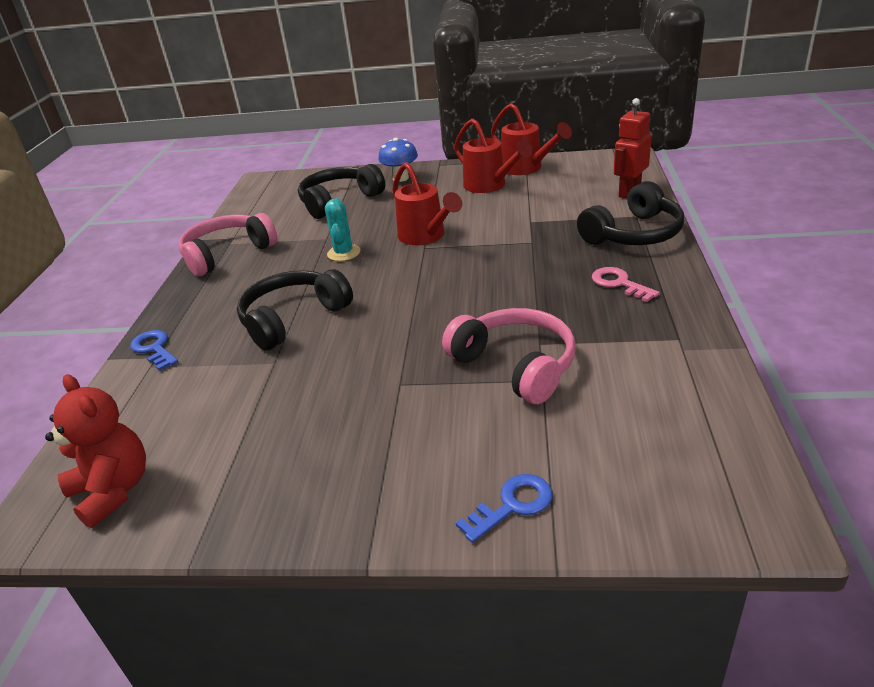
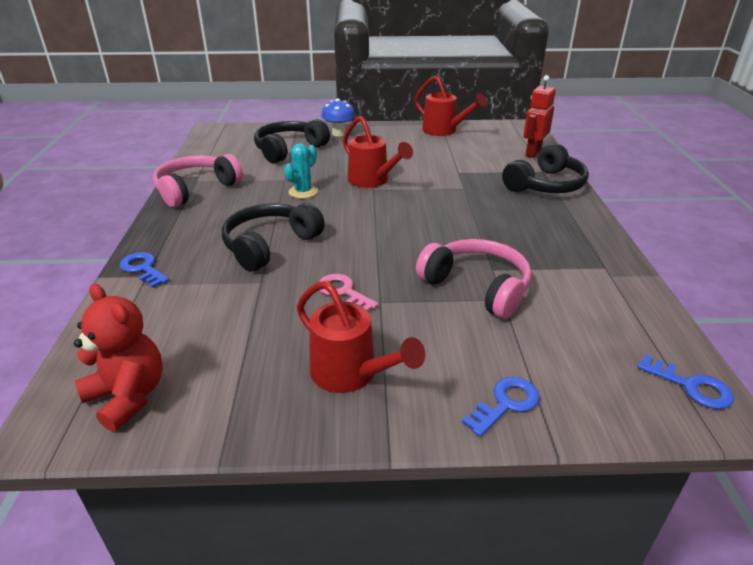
camera: 10 degrees left, 0 degrees up
(343, 253) = (303, 192): turquoise cactus -> turquoise cactus turned 45 degrees clockwise
(489, 186) = (416, 143): red watering can -> red watering can (351, 374)
(619, 283) = (545, 223): pink key -> pink key (343, 292)
(742, 487) = (691, 386): none -> blue key

